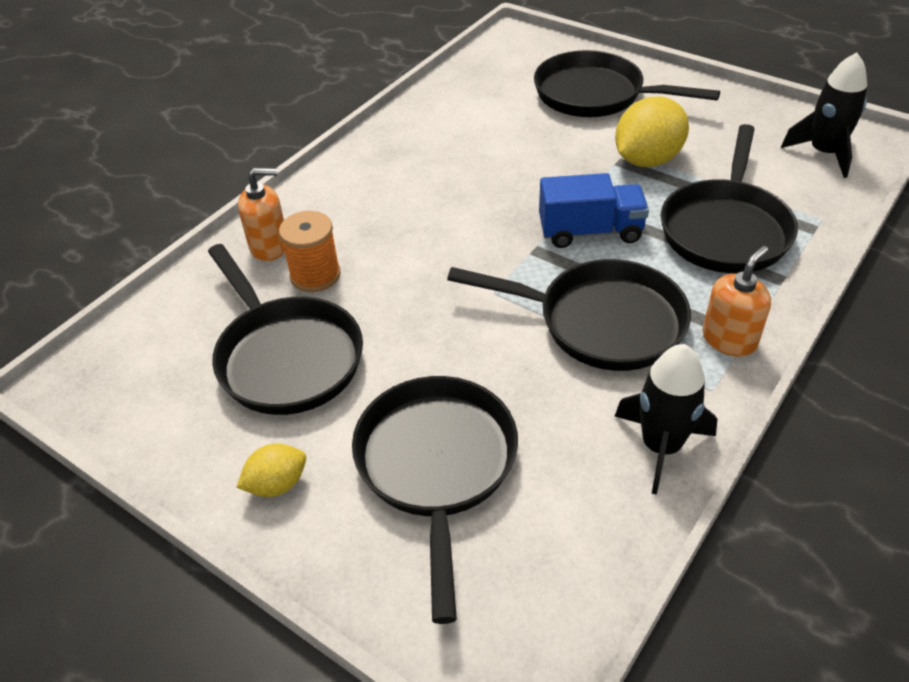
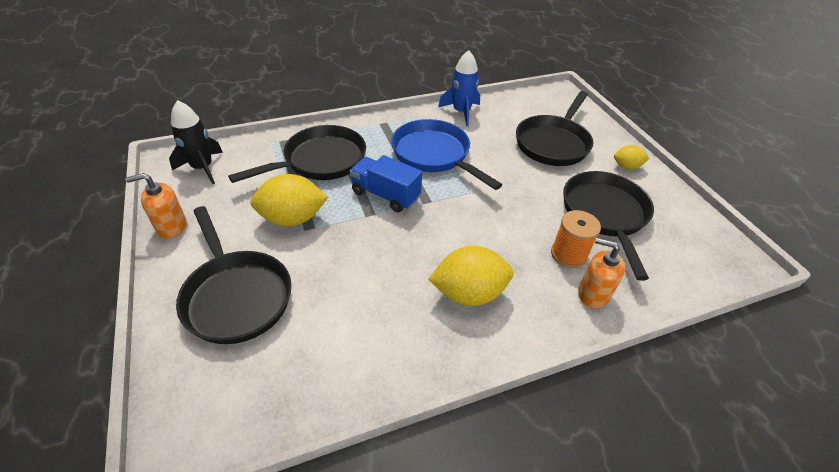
camera: 150 degrees left, 0 degrees up
(400, 187) = (469, 293): none -> yellow lemon
(601, 322) = (434, 155): black pan -> blue pan
(661, 447) = (461, 112): black rocket -> blue rocket
(729, 339) = (390, 125): orange soap dispenser -> orange soap dispenser (171, 227)

